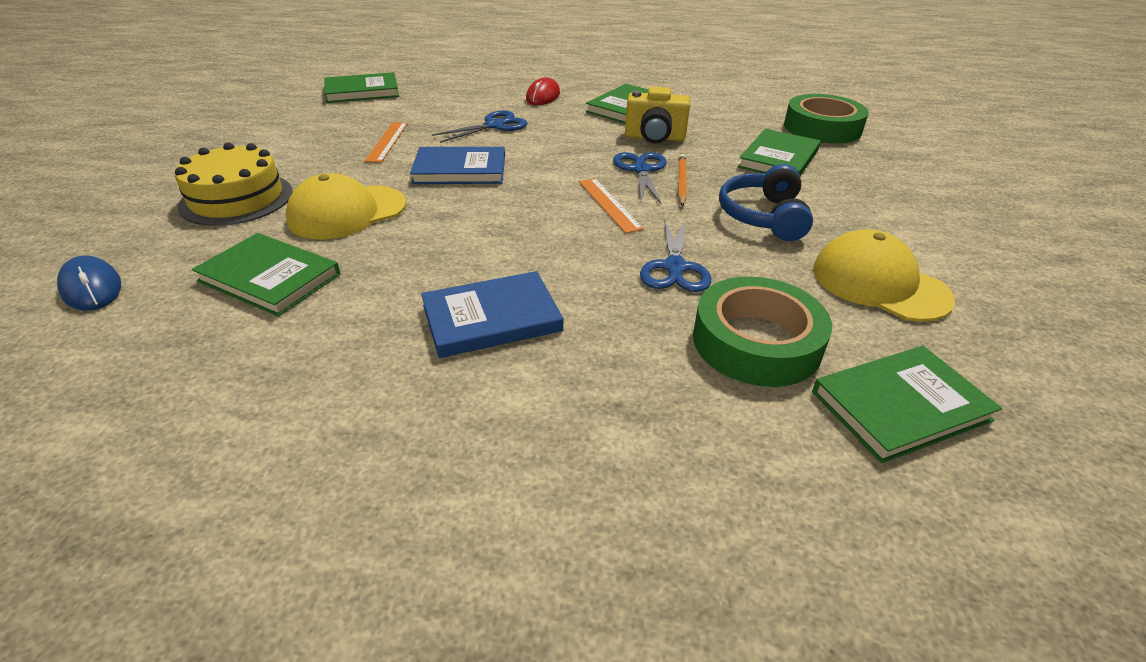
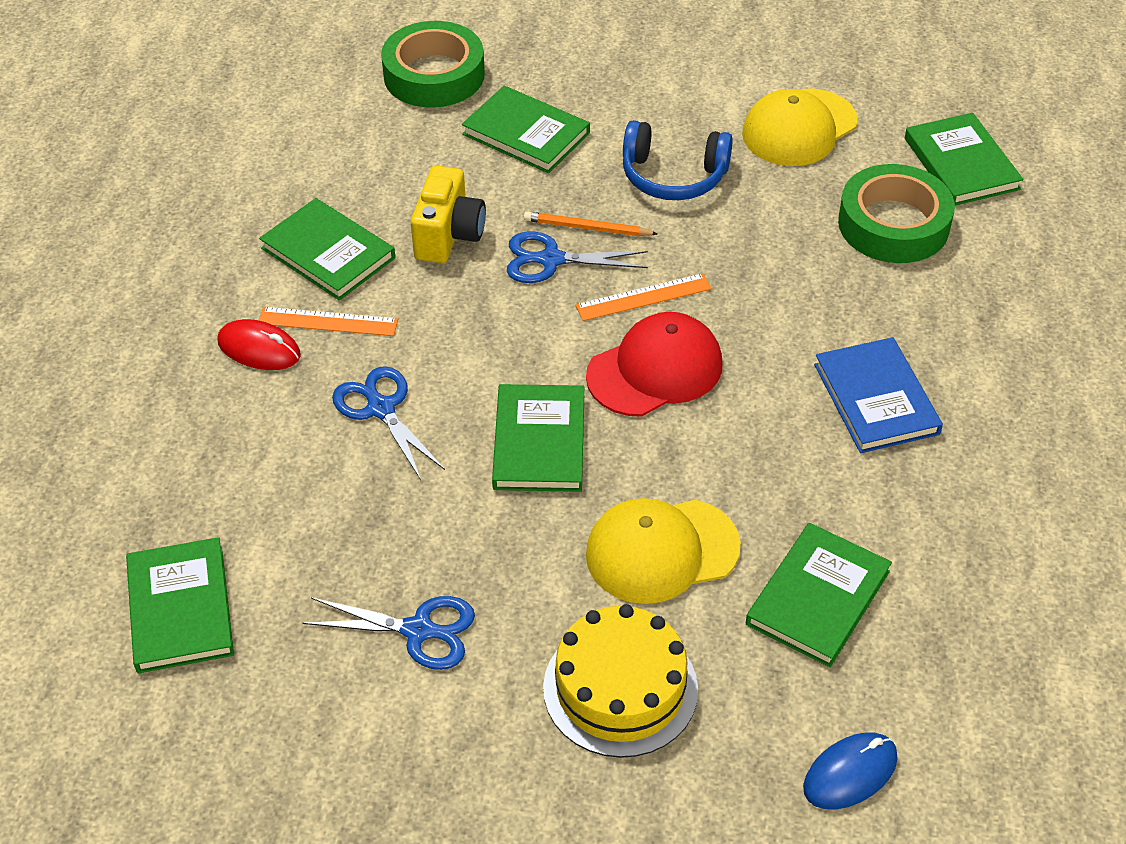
camera: 85 degrees left, 10 degrees up
(347, 212) = (661, 551): yellow cap -> yellow cap turned 105 degrees clockwise
(387, 141) = (429, 538): orange ruler -> orange ruler (328, 322)
(460, 170) = (539, 442): blue book -> green book
(528, 209) = (655, 370): none -> red cap
(675, 267) = (779, 259): blue scissors -> blue scissors (418, 630)

